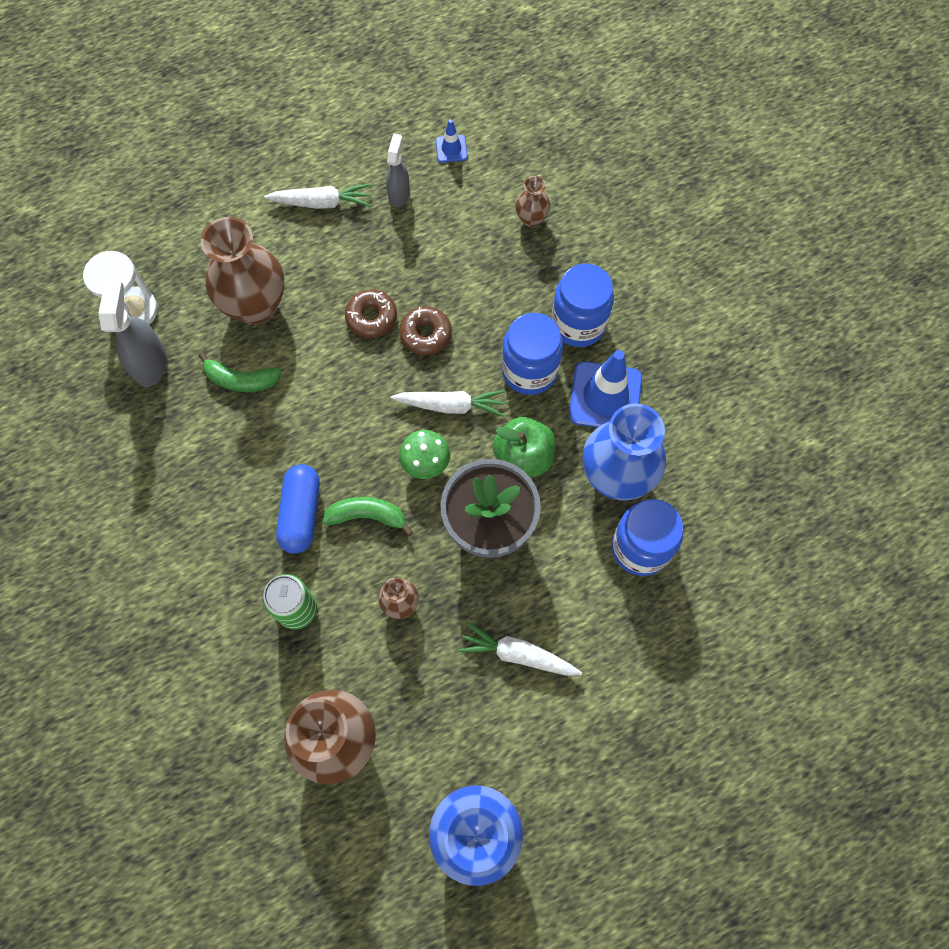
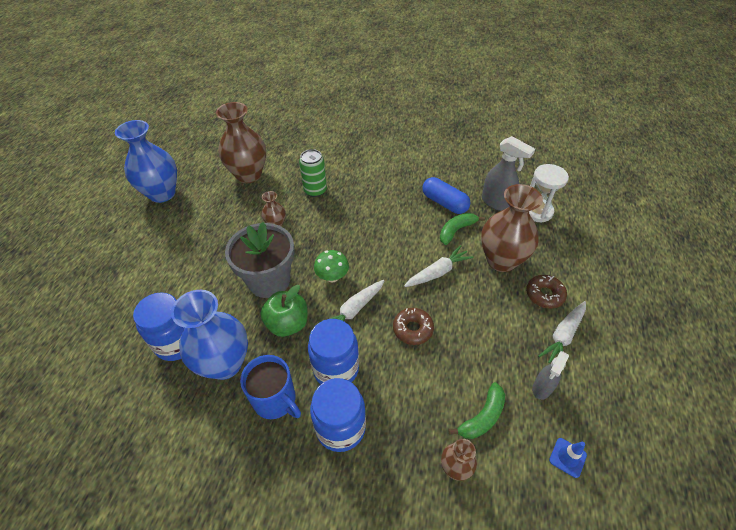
camera: 130 degrees right, 20 degrees down
(301, 513) = (358, 215): blue capsule -> blue capsule (444, 203)
(367, 516) = (330, 237): green banana -> green banana (482, 417)
(371, 317) = (448, 309): brown donut -> brown donut (544, 295)
(399, 194) = (542, 388): grey spray bottle -> grey spray bottle turned 75 degrees clockwise
(517, 654) = (202, 251): white carrot -> white carrot (438, 272)
(605, 397) = (275, 400): blue traffic cone -> blue mug

